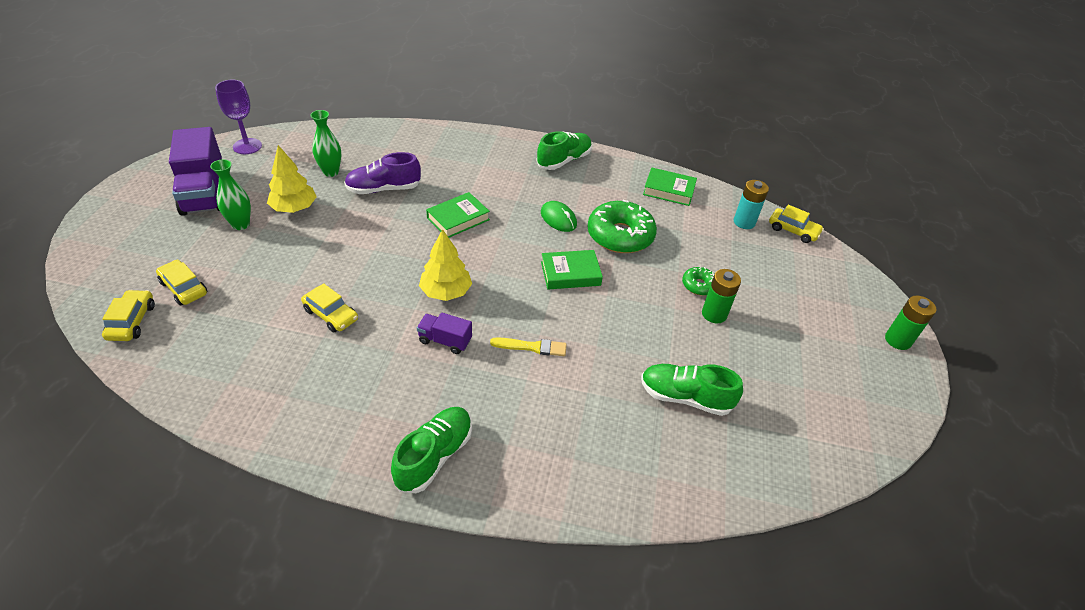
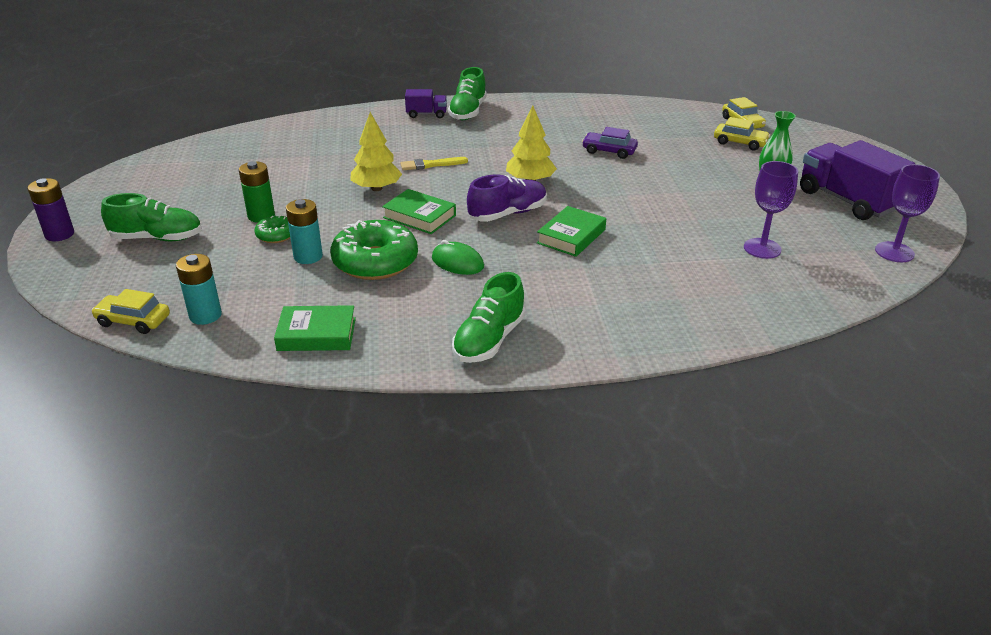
camera: 165 degrees right, 10 degrees down
(294, 208) = (745, 208): yellow tree -> yellow tree (376, 188)
(331, 172) = (762, 248): green vase -> purple goblet
(331, 315) = (609, 151): yellow car -> purple car
(384, 189) = (682, 245): purple shoe -> purple shoe (507, 214)
(445, 341) = (505, 155): purple truck -> purple truck (426, 114)
(570, 273) = (419, 216): green book -> green book turned 60 degrees clockwise
(672, 254) = (308, 256): none -> turquoise battery
(685, 397) = (292, 162): green shoe -> green shoe (157, 238)
(897, 340) = (59, 234): green battery -> purple battery

